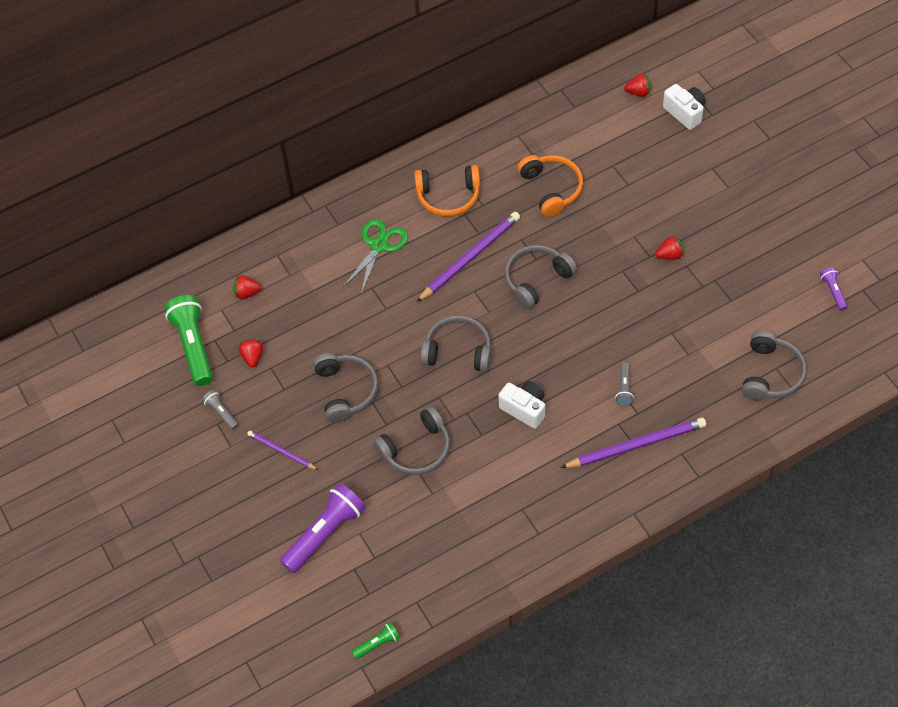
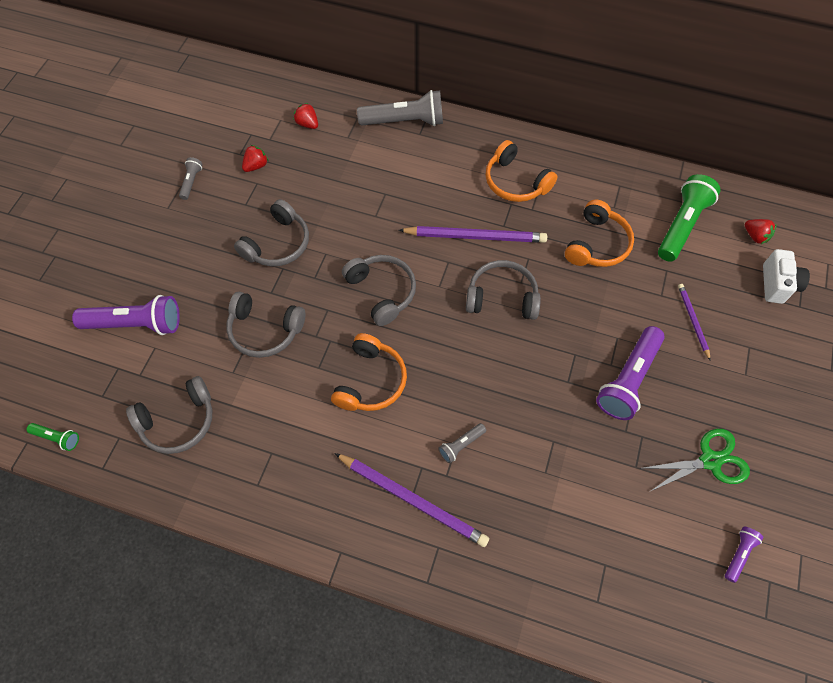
camera: 45 degrees right, 5 degrees up
(193, 346) = (235, 126): green flashlight -> green flashlight (682, 225)
(281, 451) = (188, 242): purple pencil -> purple pencil (693, 321)
(315, 225) = (405, 121): none -> grey flashlight
(379, 246) = (426, 171): green scissors -> green scissors (710, 460)
(524, 409) = (371, 381): white camera -> orange headphones
(669, 255) = (628, 380): red strawberry -> purple flashlight
(771, 374) = (594, 565): grey headphones -> grey headphones (178, 421)

